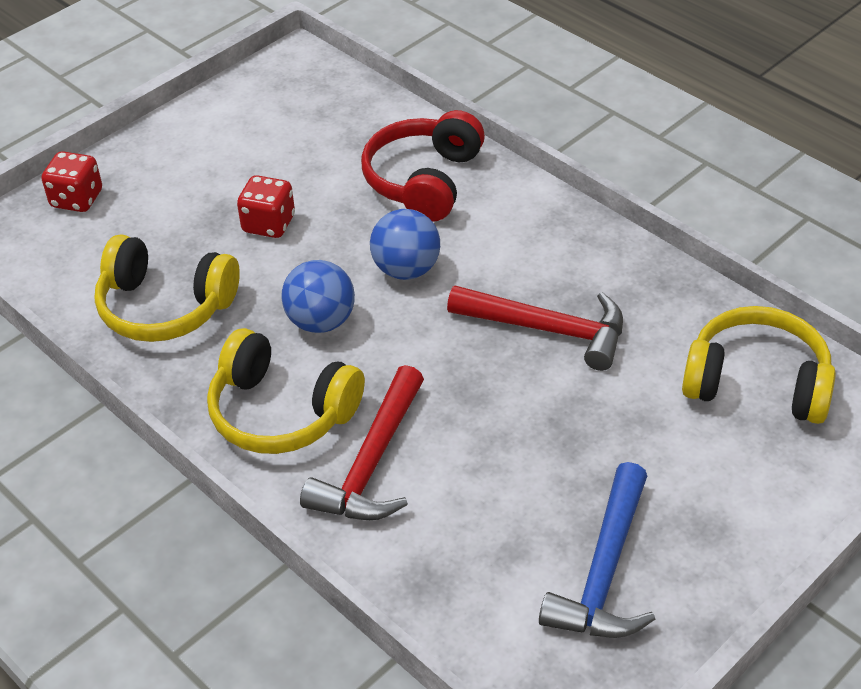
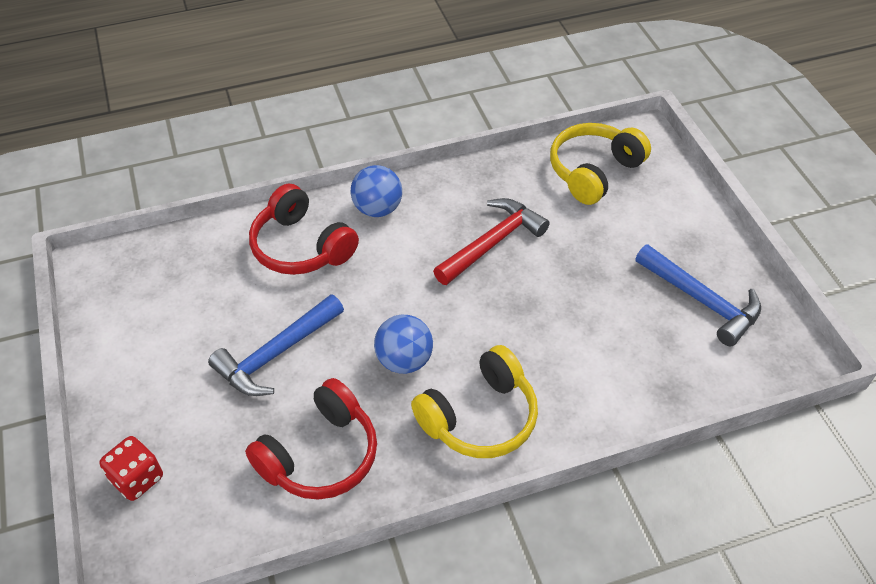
camera: 65 degrees left, 5 degrees up
(165, 307) = (320, 455): yellow headphones -> red headphones
(268, 224) = (276, 354): red dice -> blue hammer
(372, 463) = (557, 382): red hammer -> none
(406, 269) = (385, 292): blue ball -> blue ball (377, 209)

